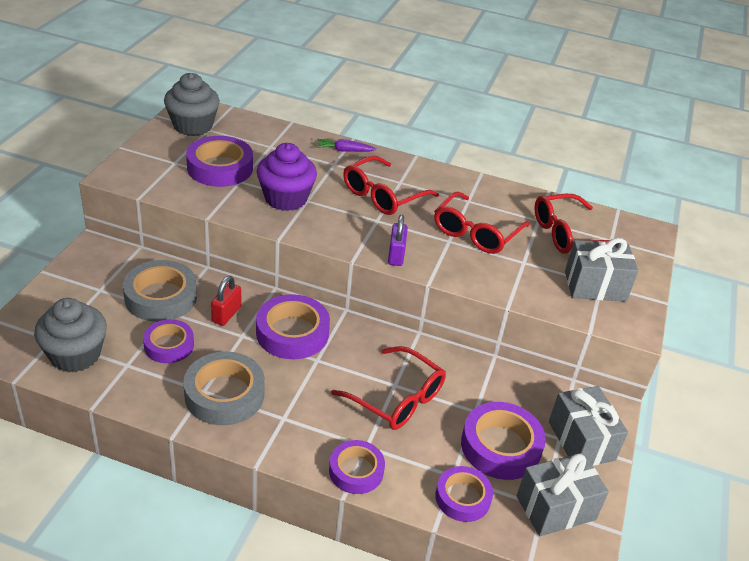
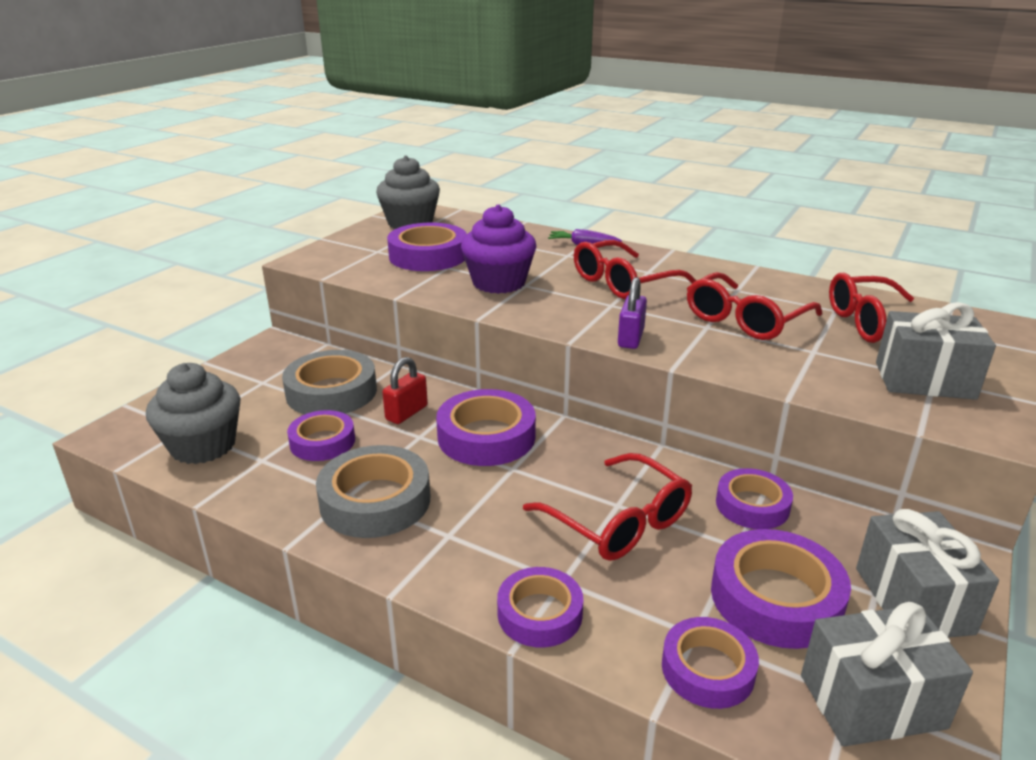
camera: 15 degrees right, 10 degrees down
(483, 379) = (752, 505): none -> purple tape

